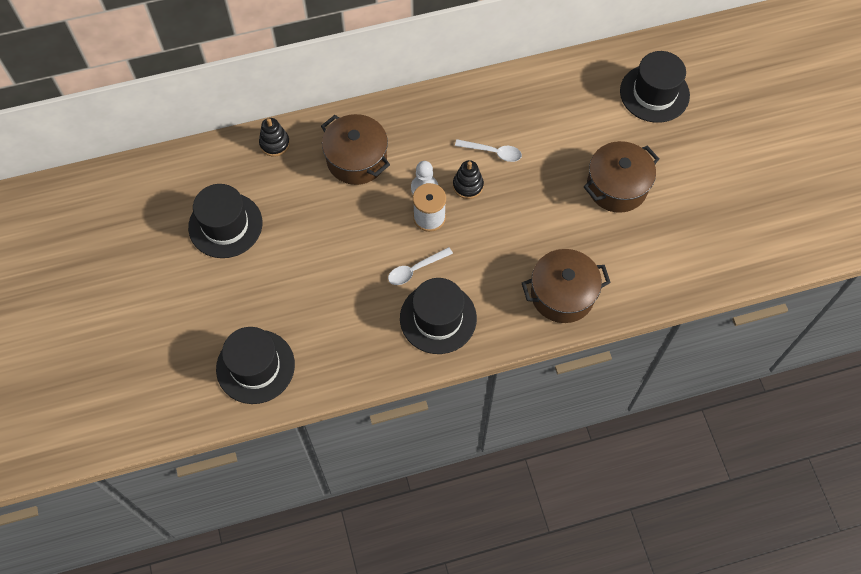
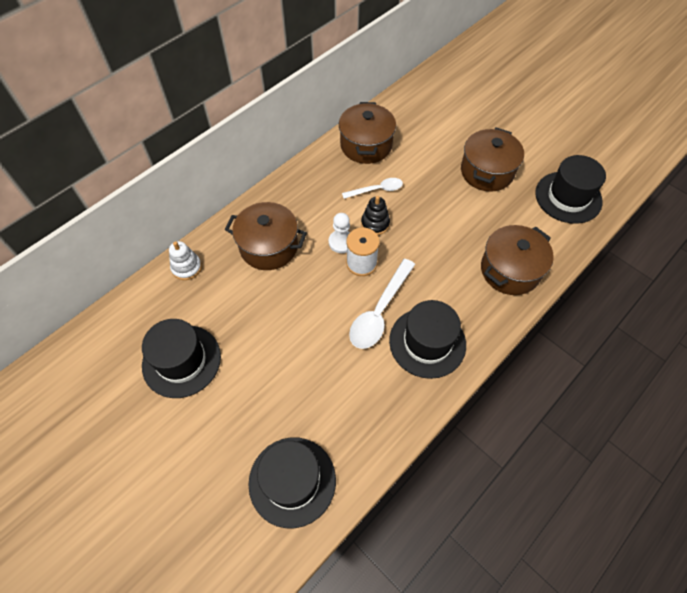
camera: 30 degrees left, 5 degrees down
(274, 143) = (186, 267): black stacking toy -> white stacking toy
(415, 269) = (379, 311): white spoon -> white spoon, size x1.64
(515, 99) = (366, 145): none -> brown pot
(654, 93) = (462, 98): black hat -> black hat (568, 197)

